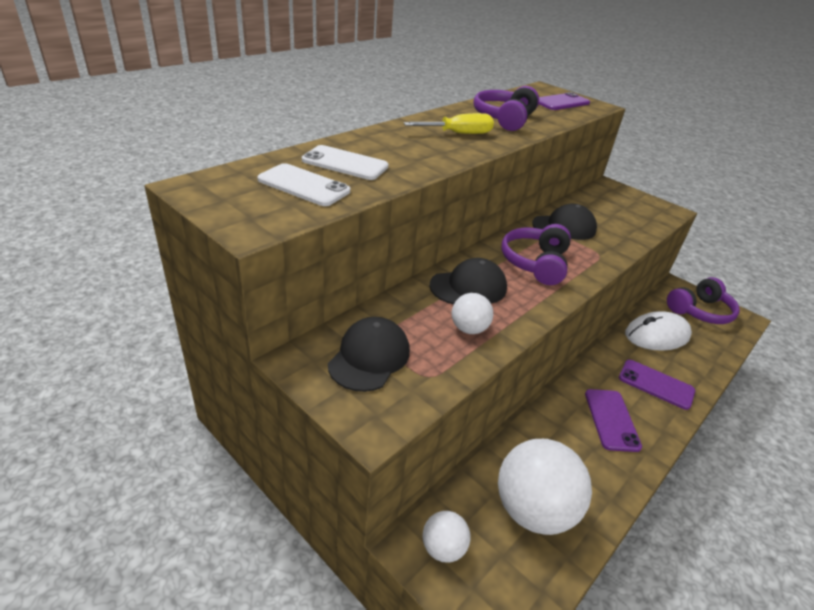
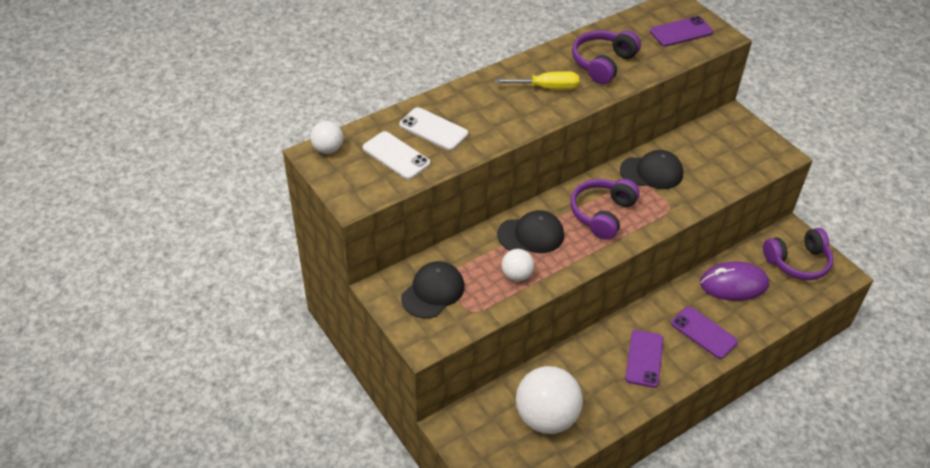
camera: 15 degrees right, 10 degrees up
(443, 548) = (470, 431): white ball -> white ball (328, 149)
(656, 335) = (733, 284): white mouse -> purple mouse

